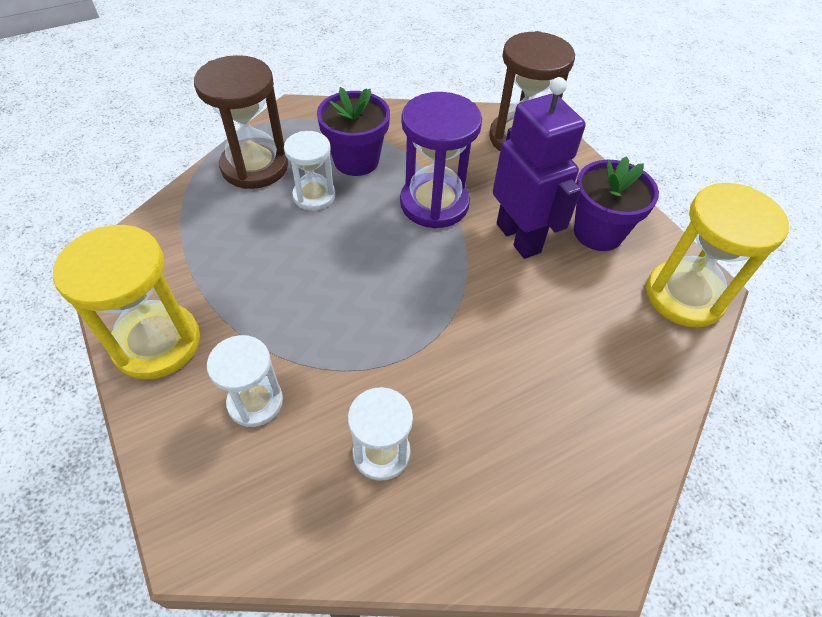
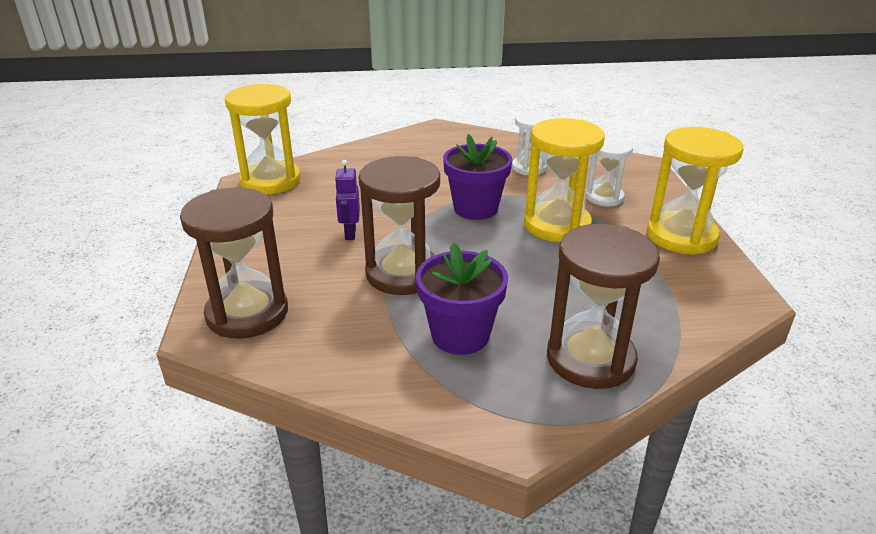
camera: 155 degrees left, 20 degrees down
(309, 318) = (557, 225): none -> yellow hourglass
(314, 196) = (525, 309): white hourglass -> none
(434, 203) = (403, 273): purple hourglass -> brown hourglass
(519, 238) = (350, 233): purple robot -> purple robot, size x0.49
(598, 232) = (280, 222): purple flower pot -> purple flower pot (475, 208)

